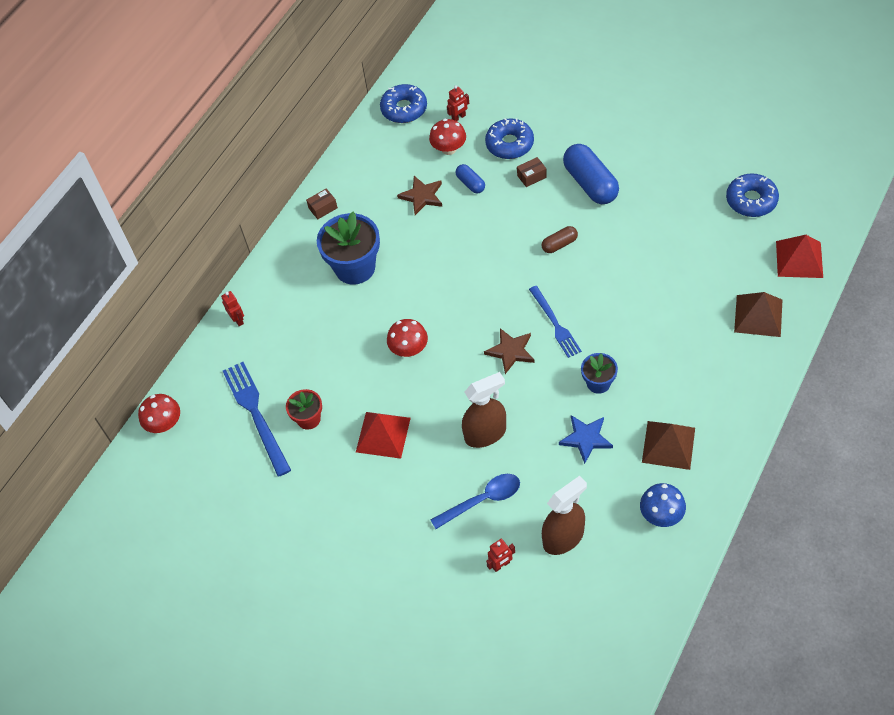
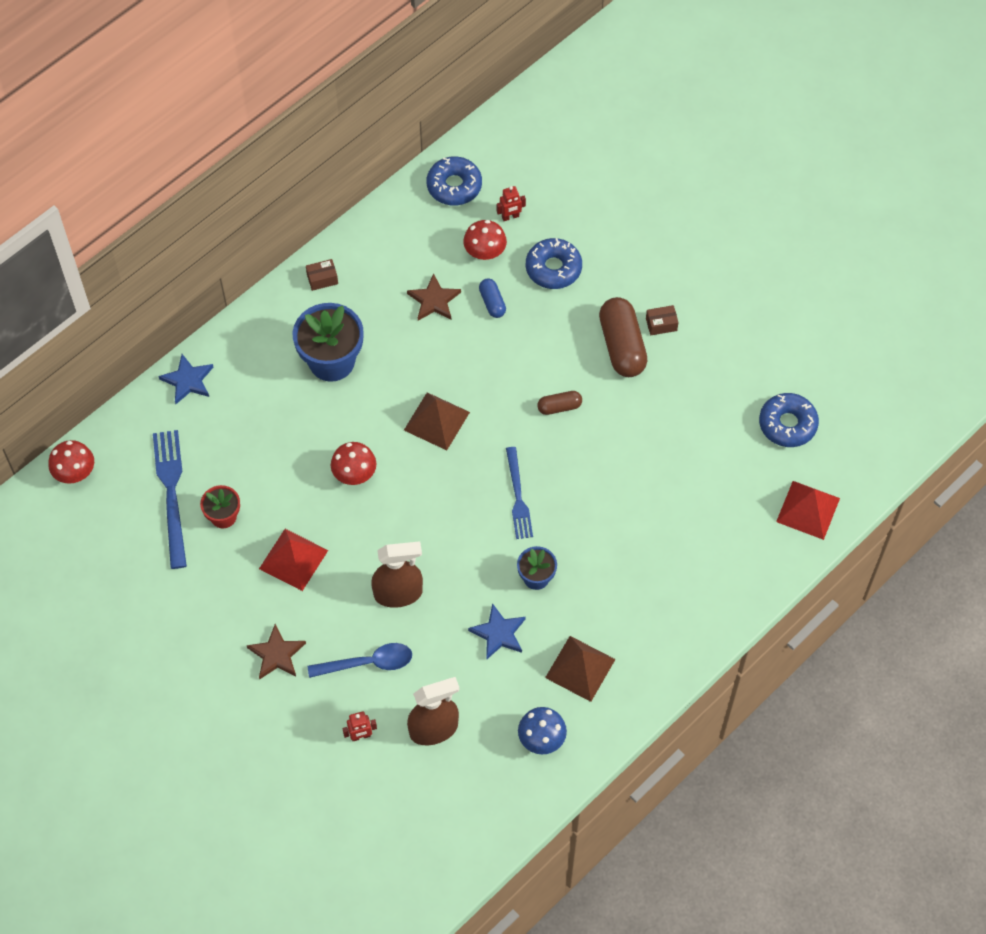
camera: 10 degrees right, 5 degrees up
(238, 320) = (188, 380): red robot -> blue star
(510, 351) = (459, 512): brown star -> brown star (277, 654)
(531, 176) = (562, 316): brown box -> brown box (661, 324)
(590, 183) = (622, 346): blue capsule -> brown capsule
(758, 315) = (735, 559): brown pyramid -> brown pyramid (436, 421)

